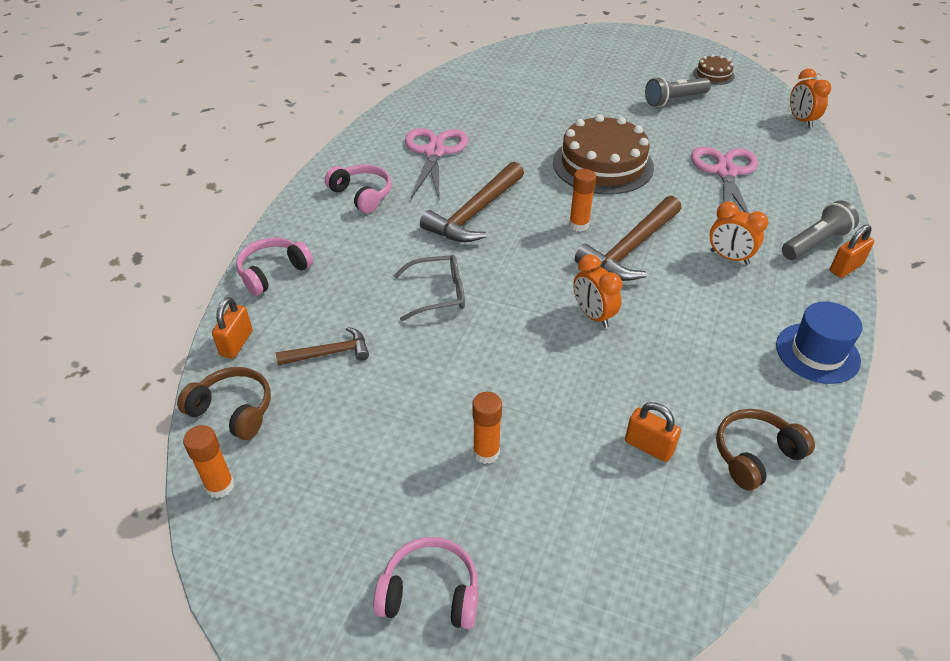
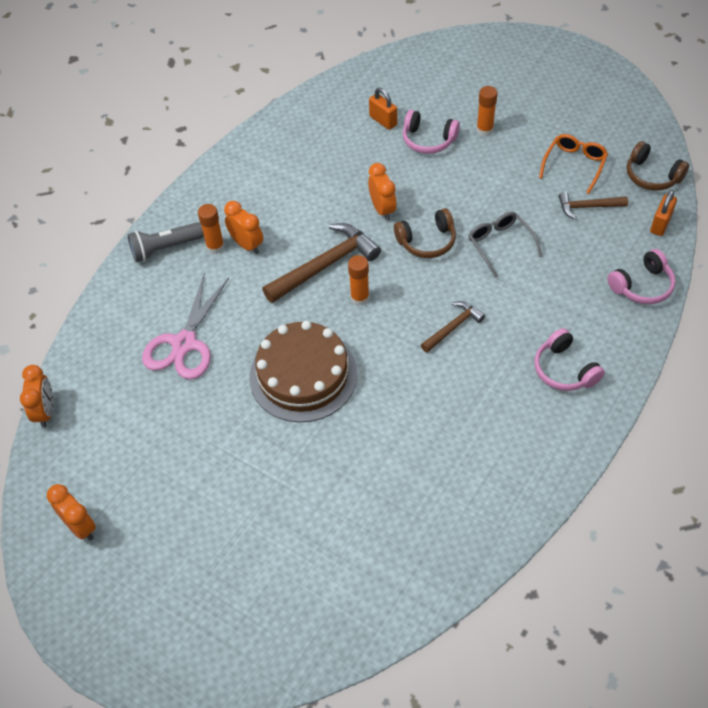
camera: 165 degrees left, 10 degrees up
(220, 486) = (650, 133): orange glue stick -> orange glue stick (215, 247)
(345, 411) = (574, 165): none -> orange glasses
(430, 592) = (526, 72): pink headphones -> pink headphones (428, 140)
(434, 152) = (481, 425): pink scissors -> none
(438, 294) = (500, 245): grey glasses -> grey glasses turned 60 degrees clockwise
(475, 213) = (453, 327): brown hammer -> brown hammer, size x0.56
(674, 100) = (165, 477): grey flashlight -> none
(713, 74) = (80, 526): brown cake -> orange clock
(755, 455) = (321, 109): brown headphones -> brown headphones (427, 241)
(817, 353) = (237, 160): blue hat -> none
(845, 268) = (160, 222): orange padlock -> none

